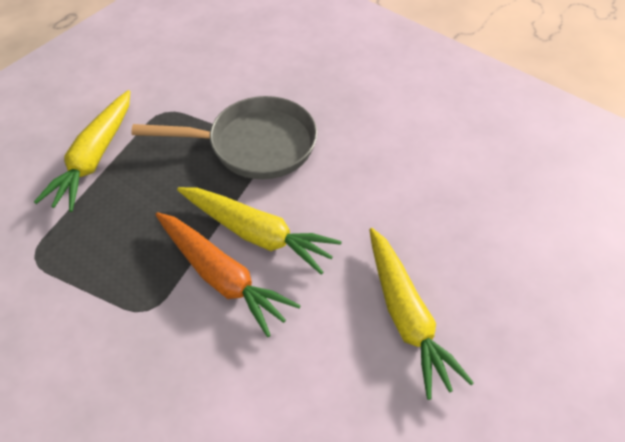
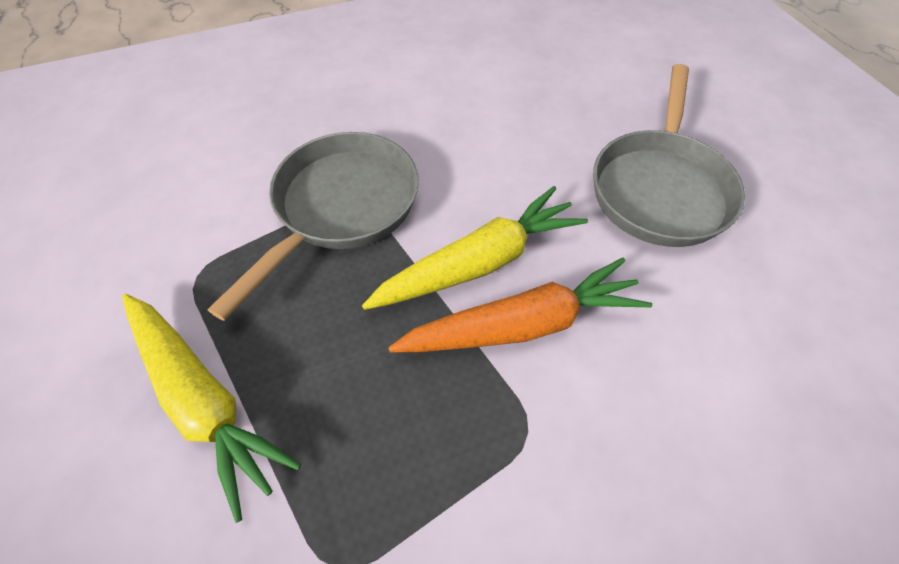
camera: 60 degrees left, 5 degrees up
(407, 318) = (660, 188): yellow carrot -> grey pan

